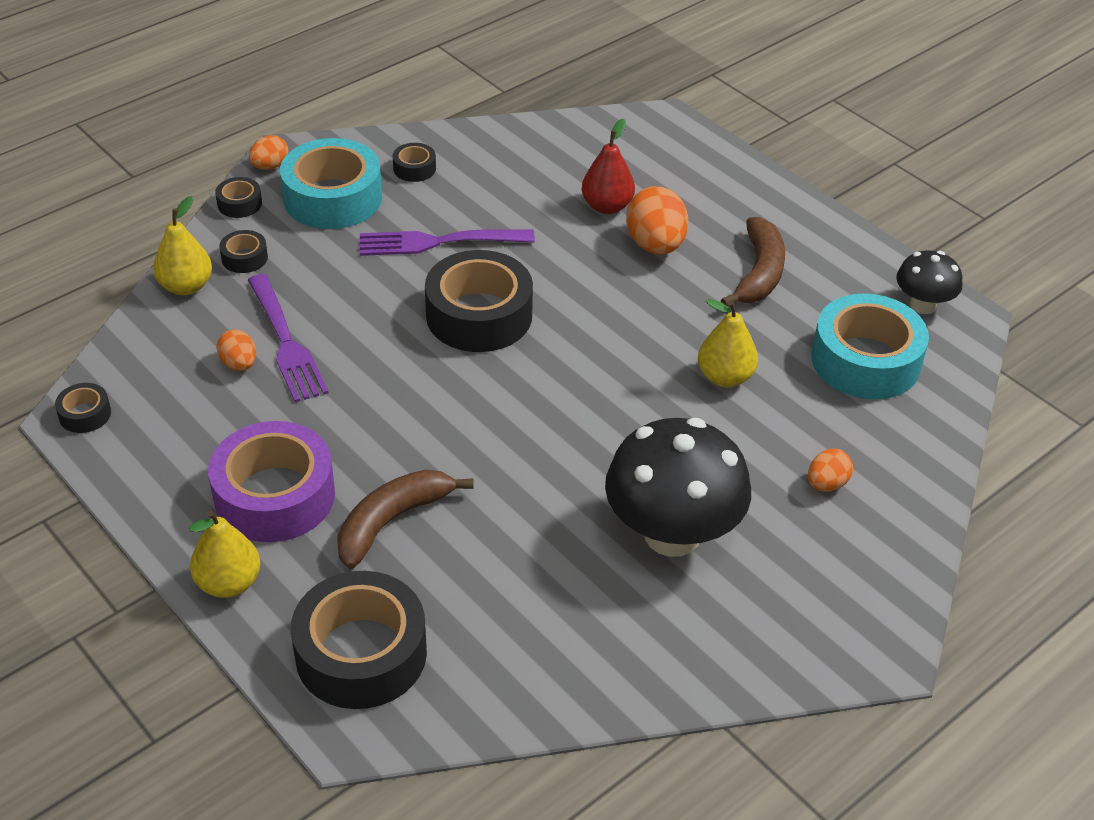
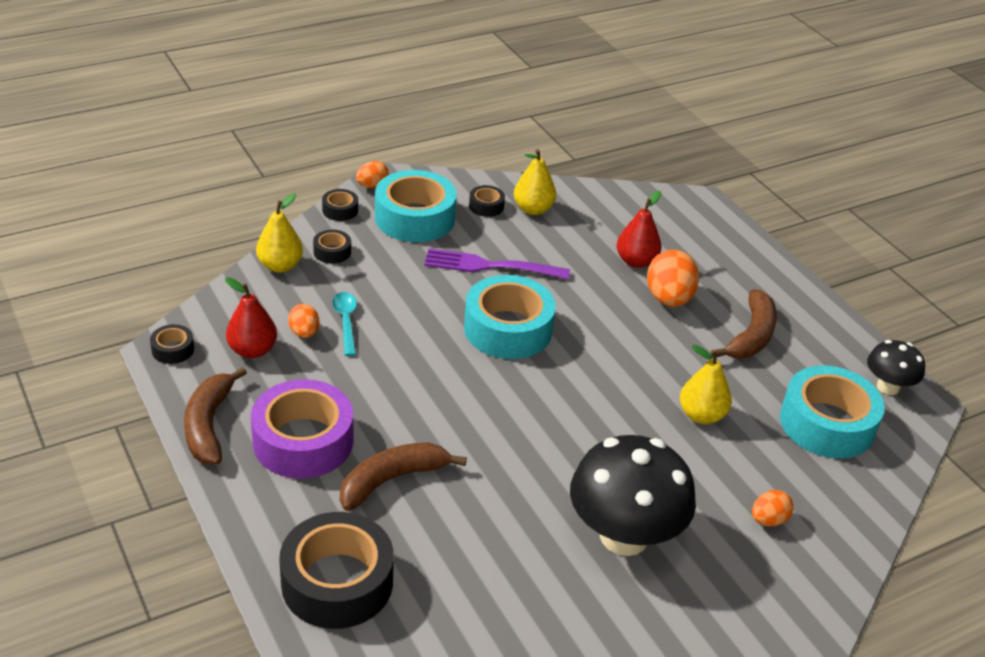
camera: 10 degrees right, 5 degrees down
(157, 497) = (209, 425): none -> brown banana
(182, 397) = (252, 350): none -> red pear
(229, 583) = (246, 504): yellow pear -> yellow pear (533, 209)
(285, 341) = (346, 322): purple fork -> turquoise spoon
(479, 315) = (508, 329): black tape -> turquoise tape

